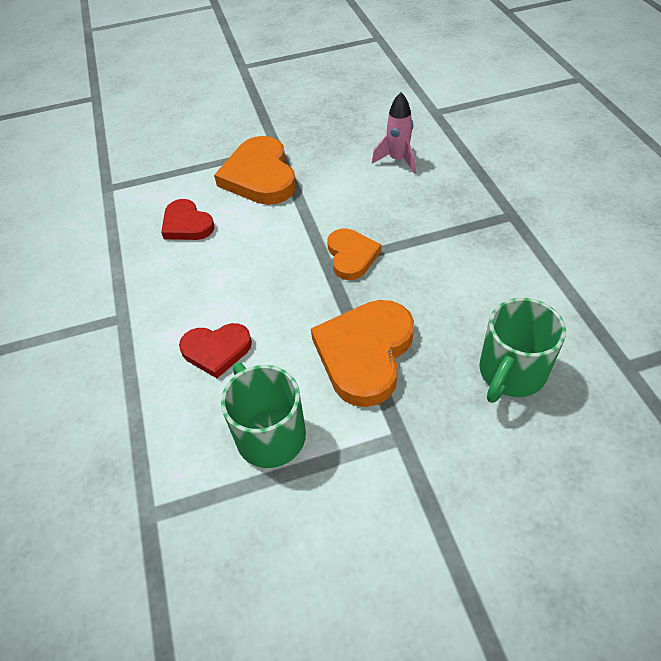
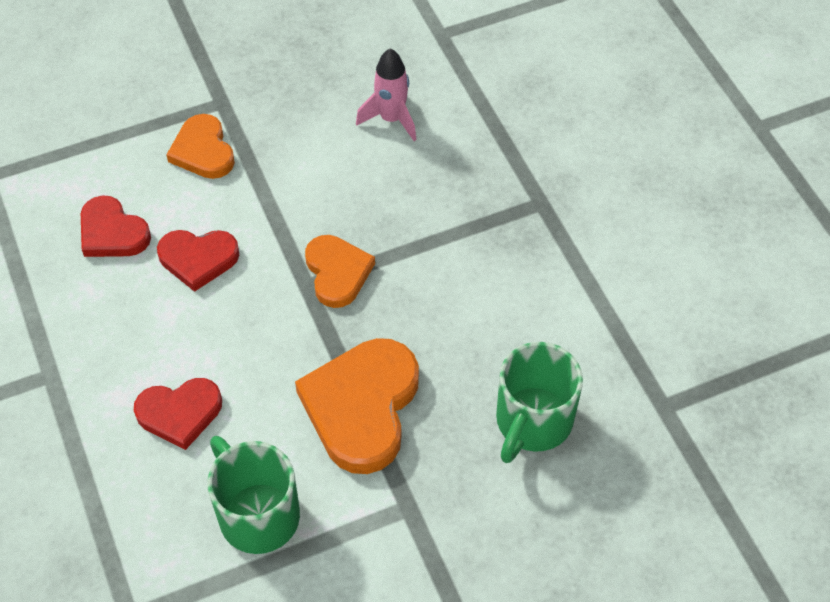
camera: 10 degrees left, 5 degrees up
(247, 243) = (198, 259): none -> red heart
(260, 176) = (203, 151): orange heart -> orange heart, size x0.60

